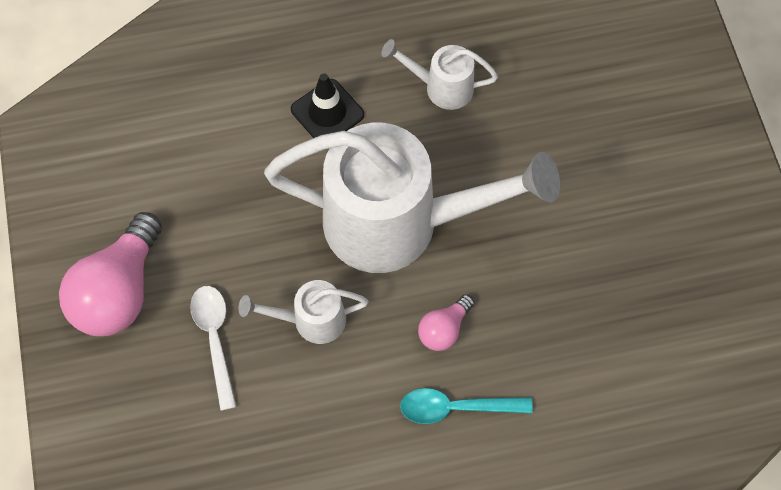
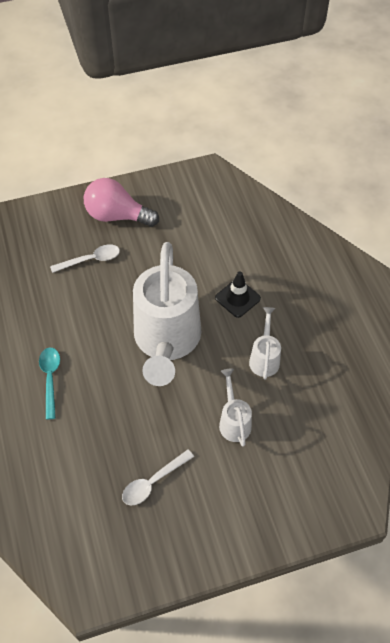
camera: 85 degrees right, 10 degrees down
(311, 320) = (103, 302): white watering can -> white watering can (234, 421)
(444, 329) = (99, 369): pink light bulb -> none
(639, 256) = (153, 482): none -> white spoon

